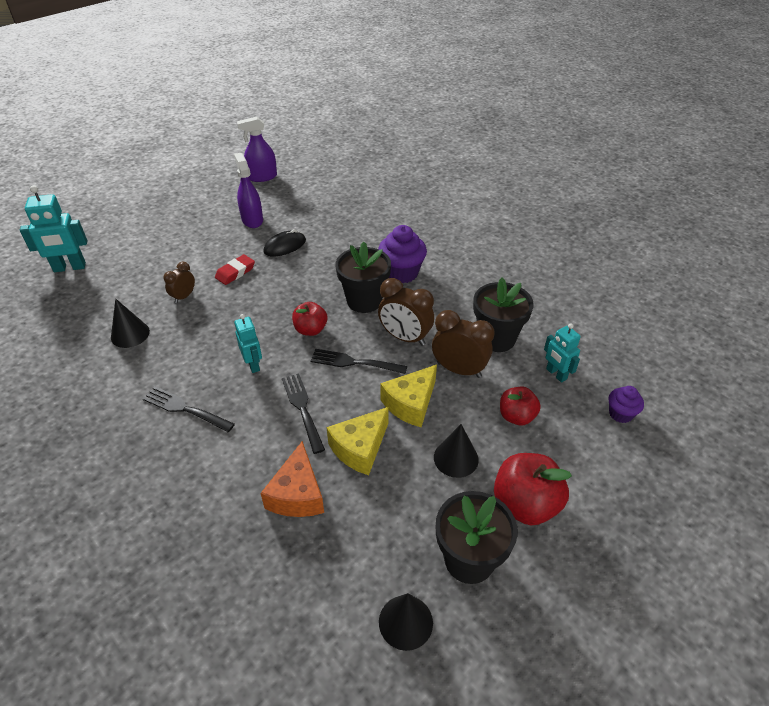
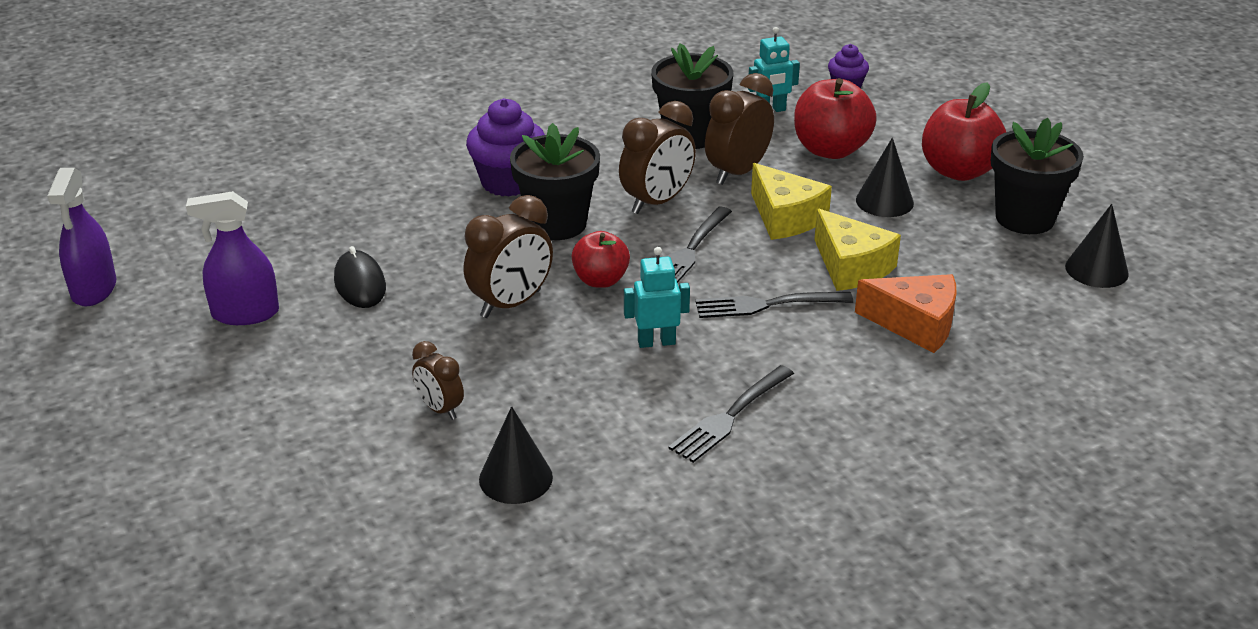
camera: 75 degrees left, 10 degrees down
(69, 267) = (238, 573): turquoise robot -> none
(235, 272) = (403, 345): red eraser -> none
(279, 300) = (511, 304): none -> brown clock
(516, 416) = (830, 150): red apple -> red apple, size x1.60

